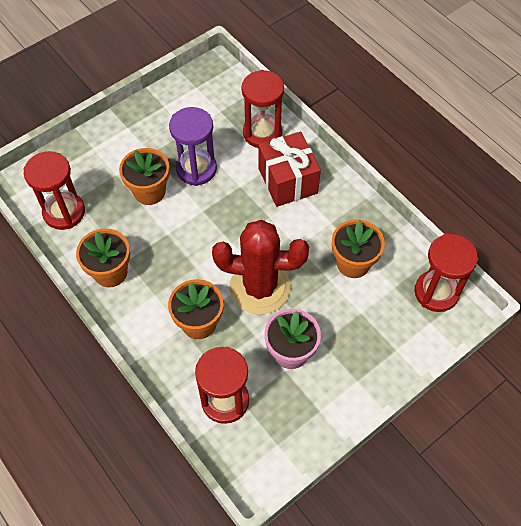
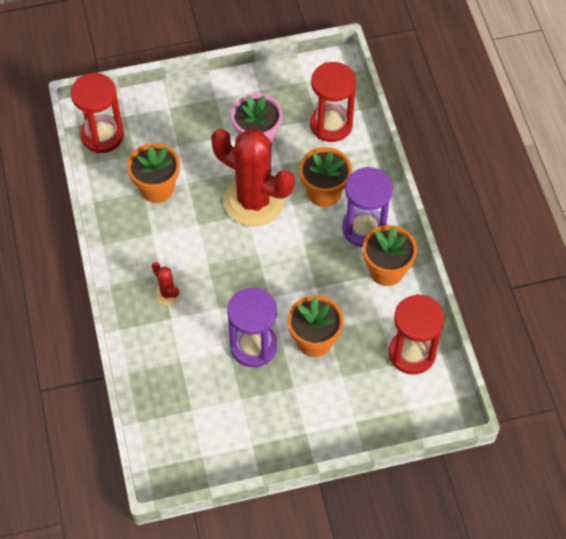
camera: 155 degrees left, 0 degrees up
(146, 303) = (364, 228): none -> purple hourglass
(262, 133) = (161, 360): red hourglass -> none
(287, 181) = (167, 293): red gift -> red cactus

